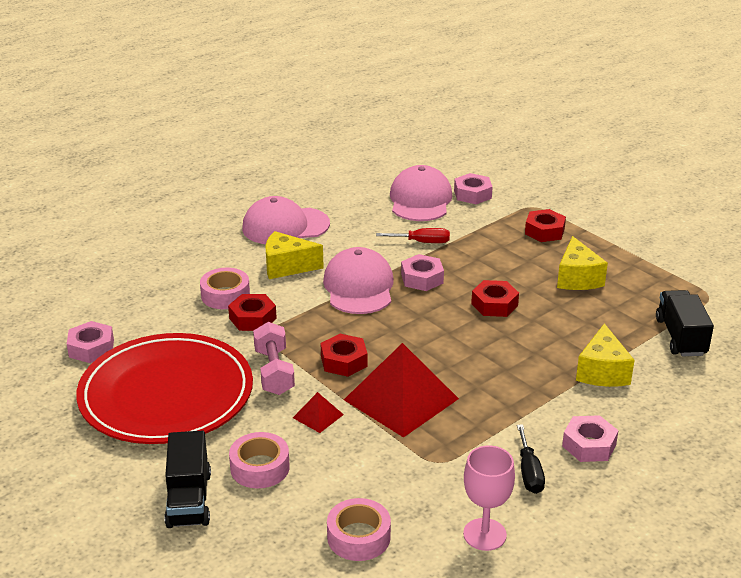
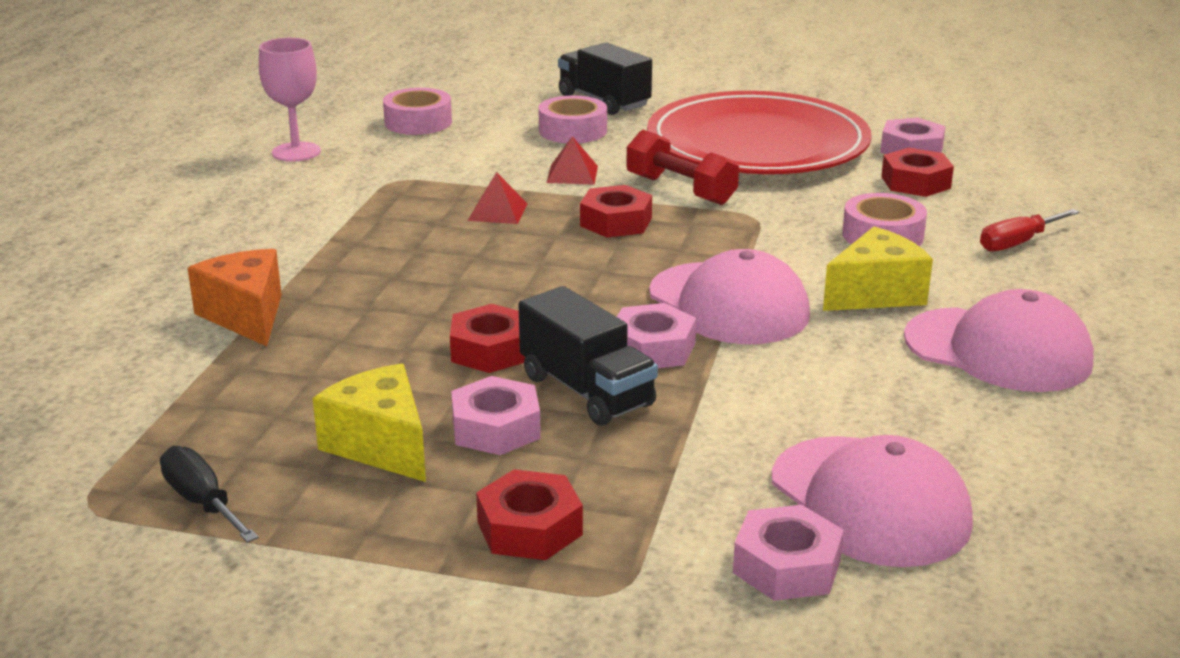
camera: 145 degrees right, 5 degrees down
(252, 318) = (800, 225): red nut -> red nut (915, 182)
(274, 372) = (680, 190): pink dumbbell -> red dumbbell
(285, 226) = (998, 350): pink cap -> pink cap turned 75 degrees clockwise
(401, 399) = (498, 212): red pyramid -> red pyramid, size x0.44
(422, 242) = (736, 409): red screwdriver -> red screwdriver (1017, 243)
(529, 472) = (282, 199): black screwdriver -> black screwdriver (202, 502)
(589, 445) = (222, 239): pink nut -> pink nut (496, 428)
(602, 372) = (246, 316): yellow cheese -> orange cheese
(681, 337) = (130, 405): black truck -> black truck (586, 391)

